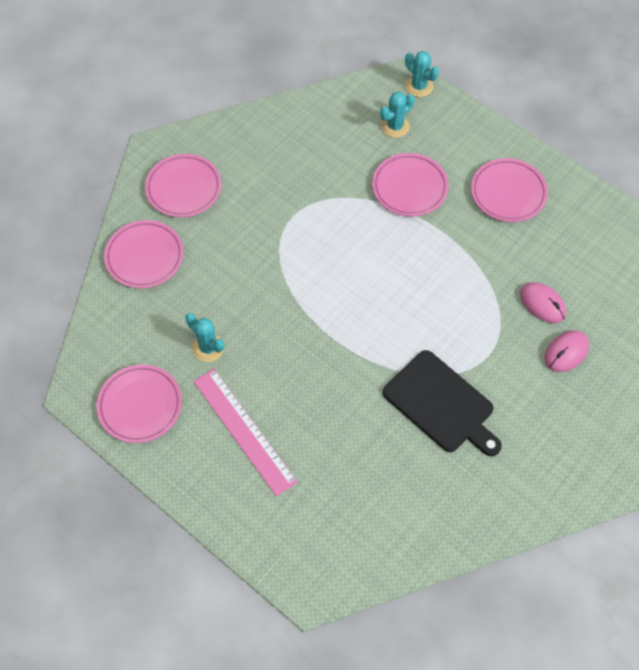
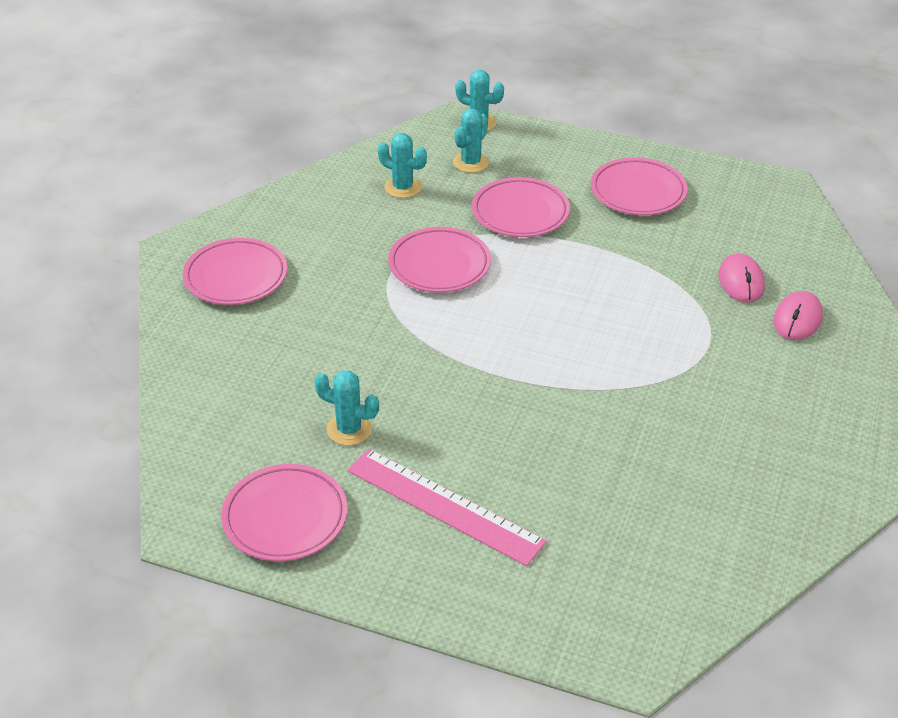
camera: 20 degrees left, 20 degrees down
(144, 257) = (216, 357): pink plate -> pink plate (439, 265)
(334, 137) = (403, 187): none -> turquoise cactus
(441, 404) = (682, 408): black cutting board -> none
(542, 304) = (741, 281): pink mouse -> pink mouse turned 60 degrees clockwise

